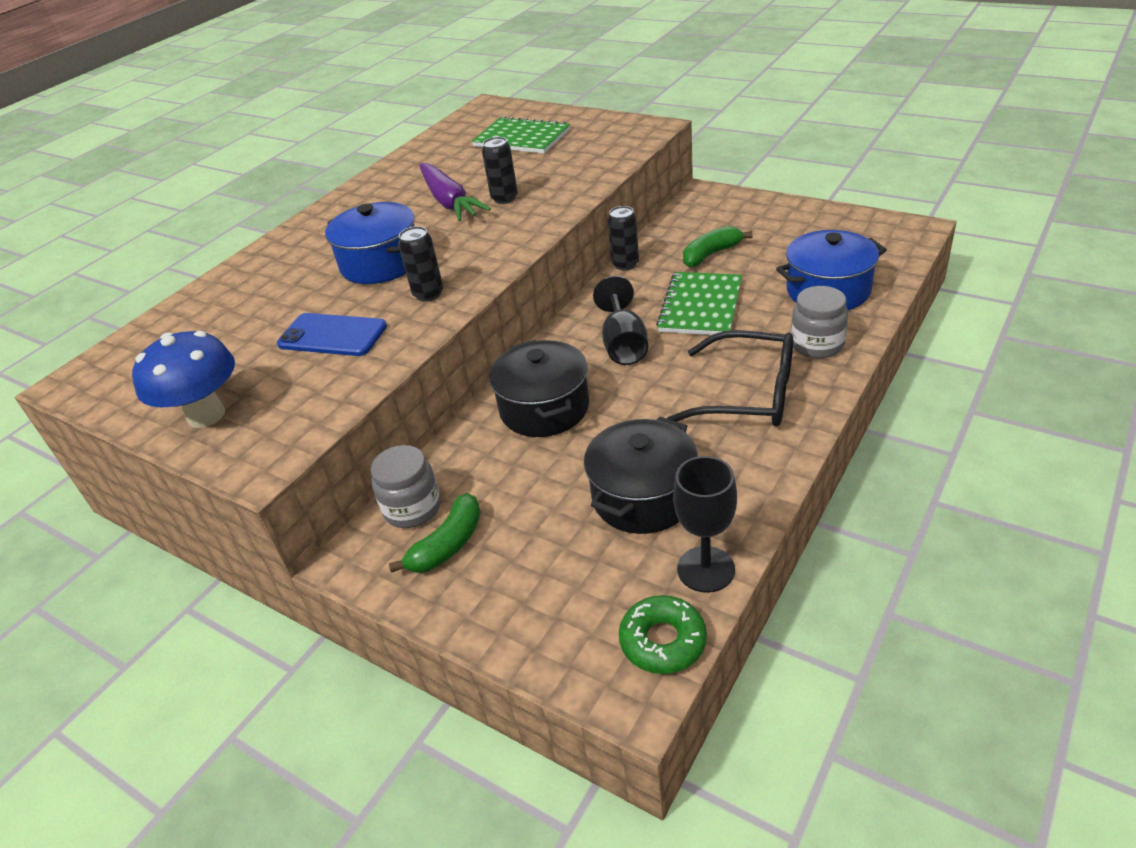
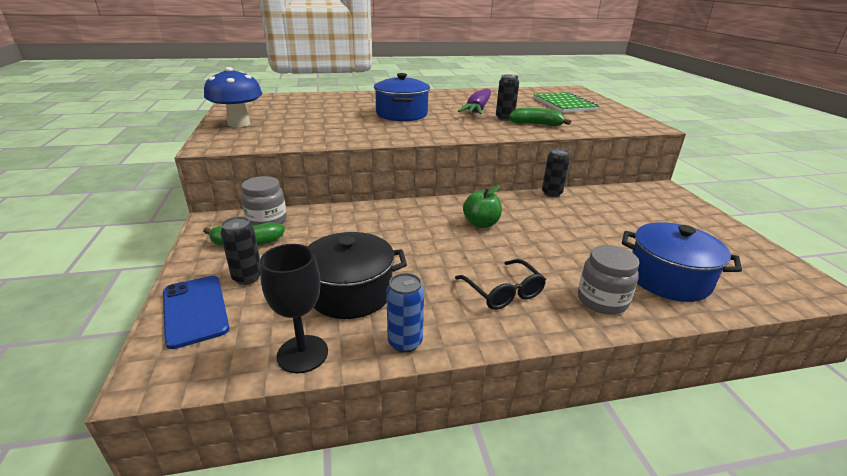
camera: 40 degrees right, 10 degrees down
(332, 335) = (329, 125): blue phone -> blue phone (195, 310)
(428, 294) = (393, 131): black can -> black can (247, 277)
(544, 408) = (390, 223): black pot -> none
(623, 344) = (481, 224): black goblet -> green apple
(663, 641) = (214, 365): green donut -> none
(700, 306) = (559, 234): green notebook -> none
(711, 254) = (614, 216): green banana -> green banana (536, 124)
(748, 394) = (503, 292): black glasses -> black glasses, size x0.65
(755, 493) = (405, 342): none -> blue can

